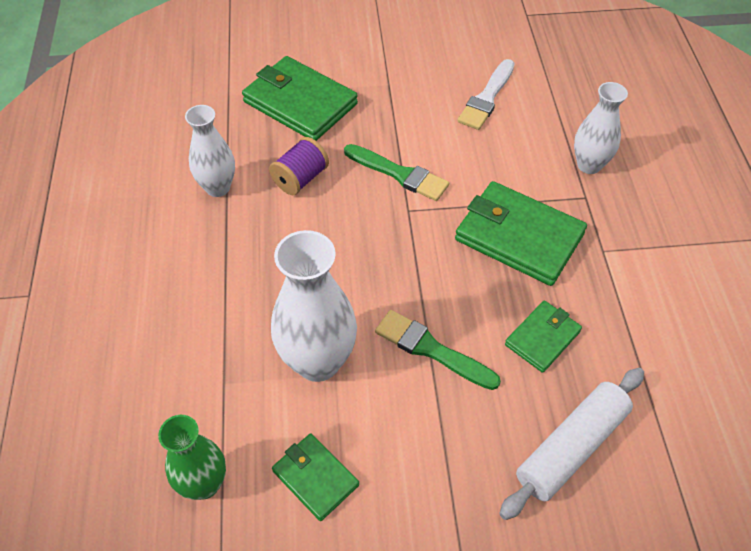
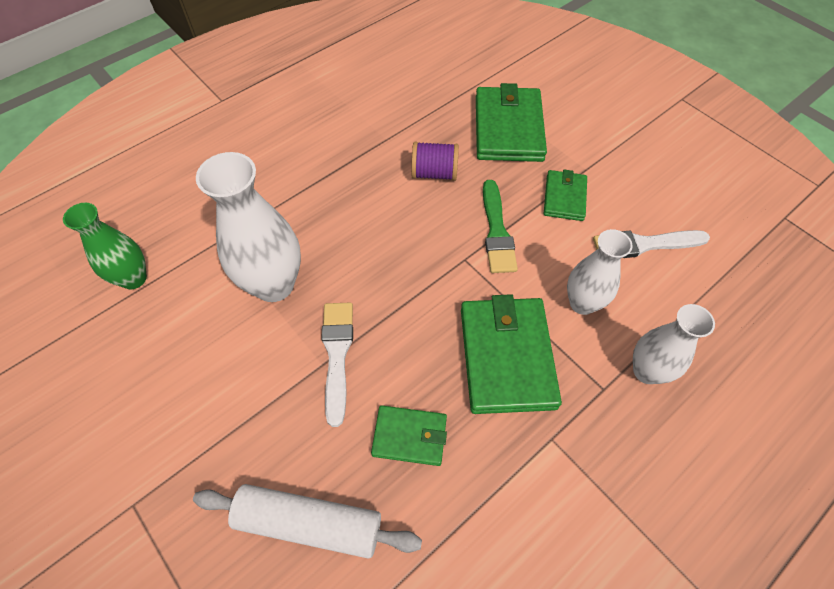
camera: 55 degrees right, 5 degrees up
(218, 187) = (384, 133): white vase -> white vase (582, 303)
(315, 478) = (174, 342): green wallet -> green wallet (564, 197)
(431, 349) = (337, 355): green brush -> white brush

